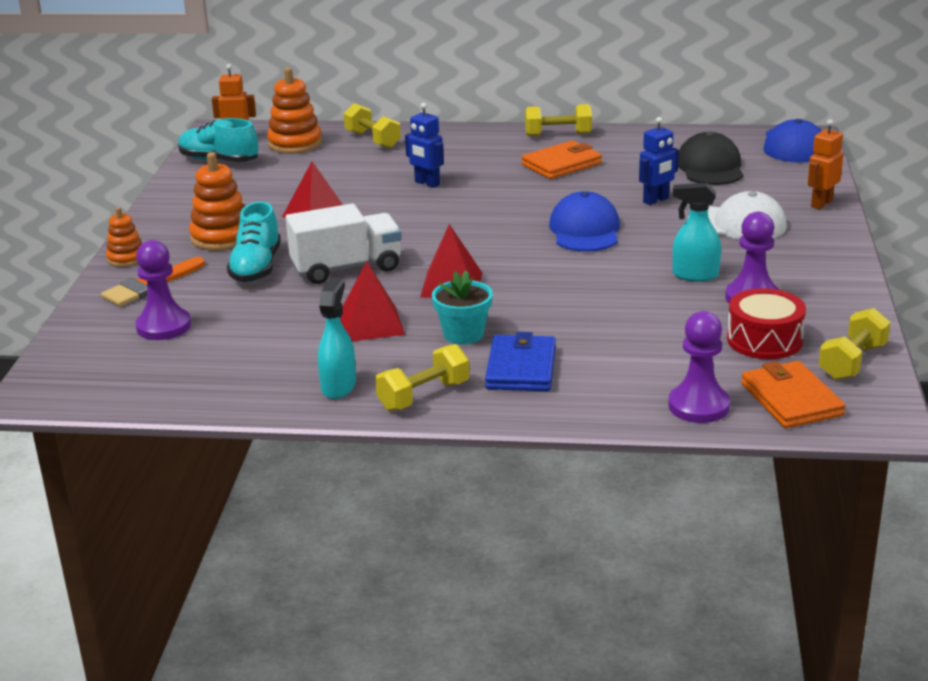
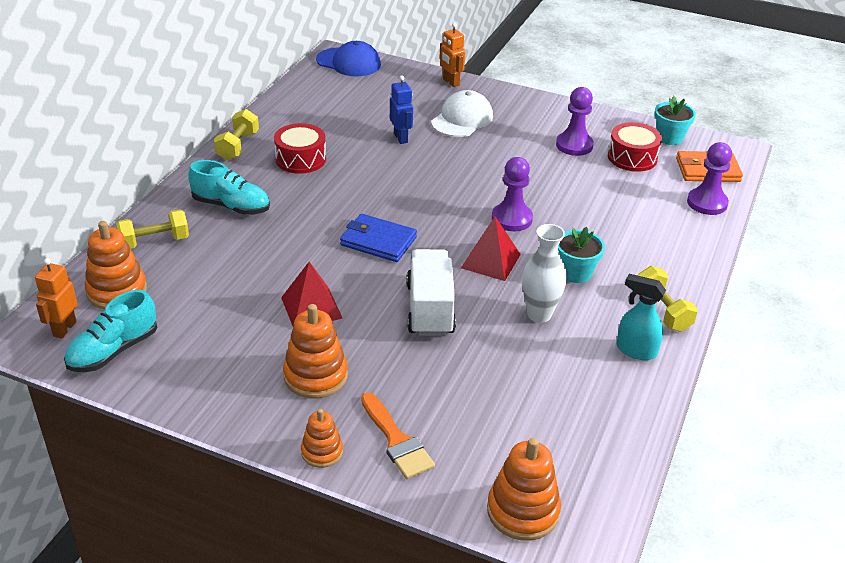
camera: 75 degrees left, 10 degrees up
(75, 355) = (523, 511): none -> orange stacking toy
(163, 326) = (489, 440): purple pawn -> purple pawn (511, 219)
(256, 267) = (397, 362): turquoise shoe -> turquoise shoe (231, 206)
(371, 324) = (539, 314): red pyramid -> white vase
(427, 183) = (285, 232): blue robot -> none
(521, 368) = (636, 258): blue wallet -> blue wallet (378, 241)
(561, 164) = (300, 159): orange wallet -> red drum
(585, 230) = (432, 179): blue cap -> none
(694, 275) = (531, 156): turquoise spray bottle -> none
(710, 167) = (359, 102): black cap -> none
(852, 362) = (669, 138): yellow dumbbell -> turquoise flower pot

